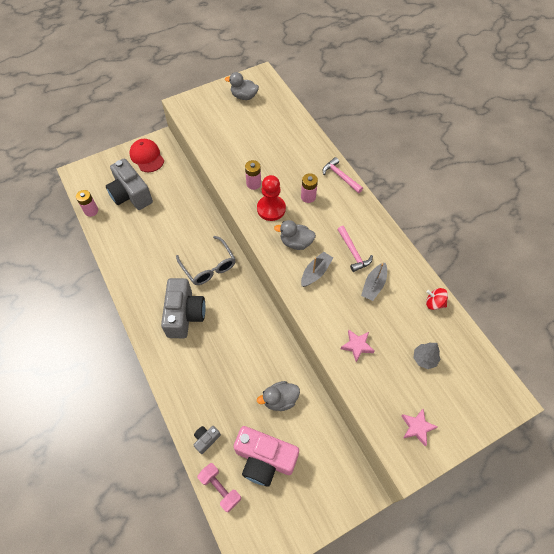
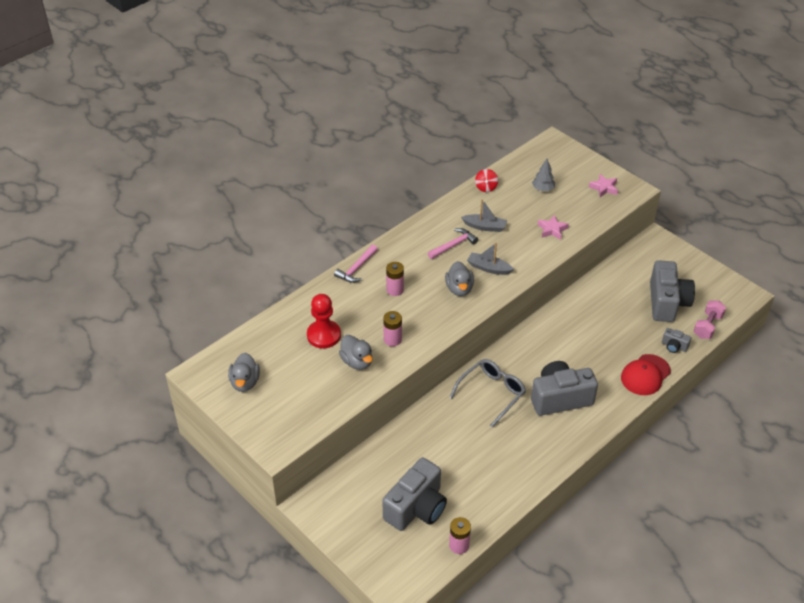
camera: 105 degrees left, 15 degrees down
(147, 157) = (344, 512): red cap -> red cap (645, 375)
(264, 459) = (667, 302): pink camera -> grey camera
(271, 209) = (423, 317): red pawn -> red pawn (324, 335)
(280, 399) = (610, 303): grey duck -> grey duck (357, 362)

